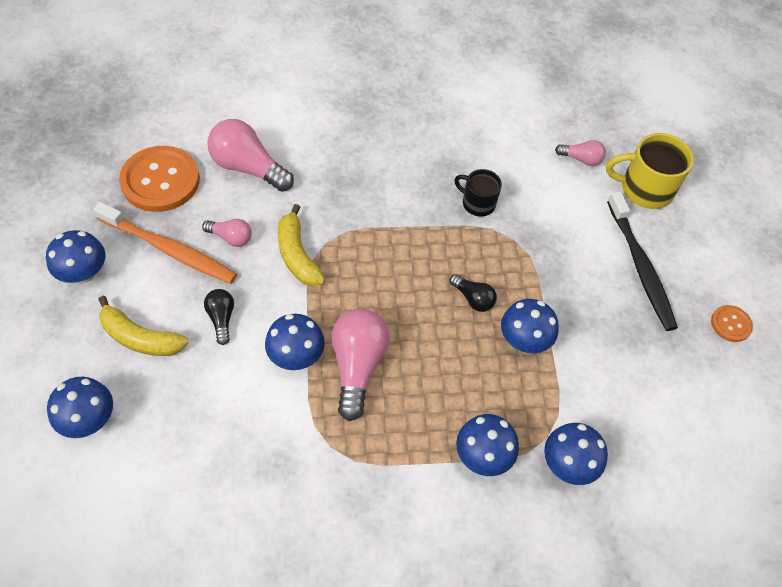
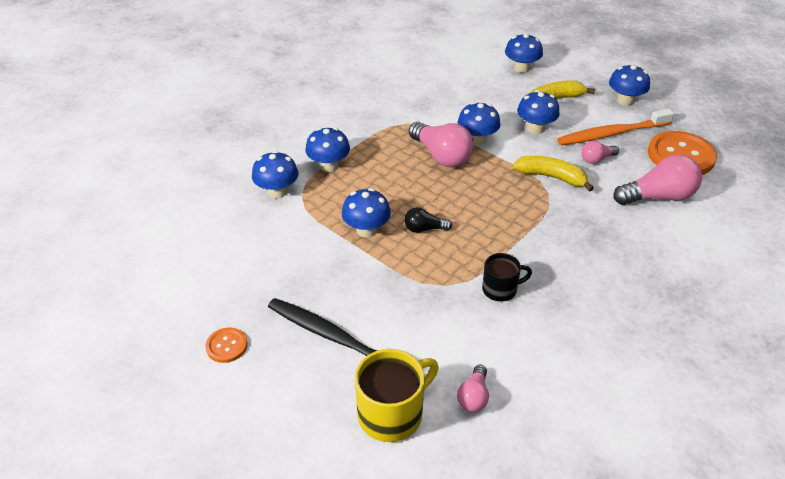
camera: 140 degrees right, 15 degrees down
(221, 319) = (535, 128): black light bulb -> blue mushroom
(581, 159) = (474, 396): pink light bulb -> pink light bulb turned 45 degrees counterclockwise

